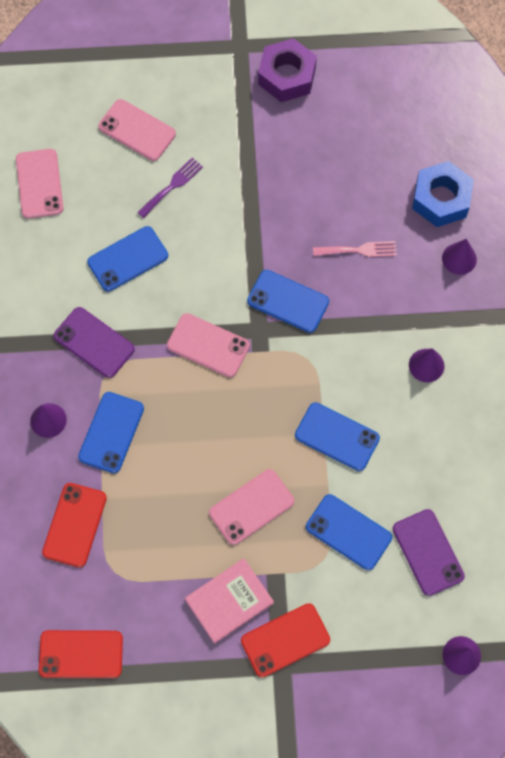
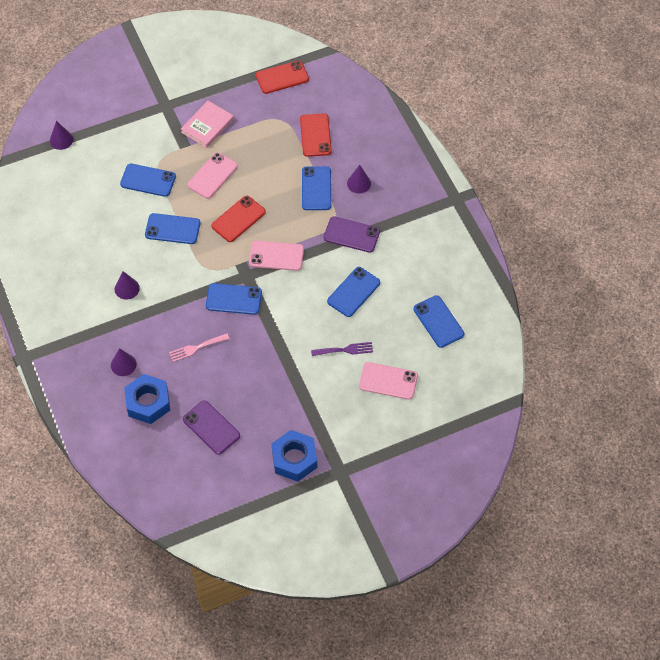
camera: 160 degrees right, 10 degrees down
(39, 184) = (438, 321): pink phone -> blue phone
(172, 186) = (345, 350): purple fork -> purple fork turned 120 degrees counterclockwise
(285, 640) = (167, 117): red phone -> red phone (238, 219)
(287, 76) = (294, 459): purple nut -> blue nut
(428, 552) = (96, 184): purple phone -> purple phone (211, 427)

